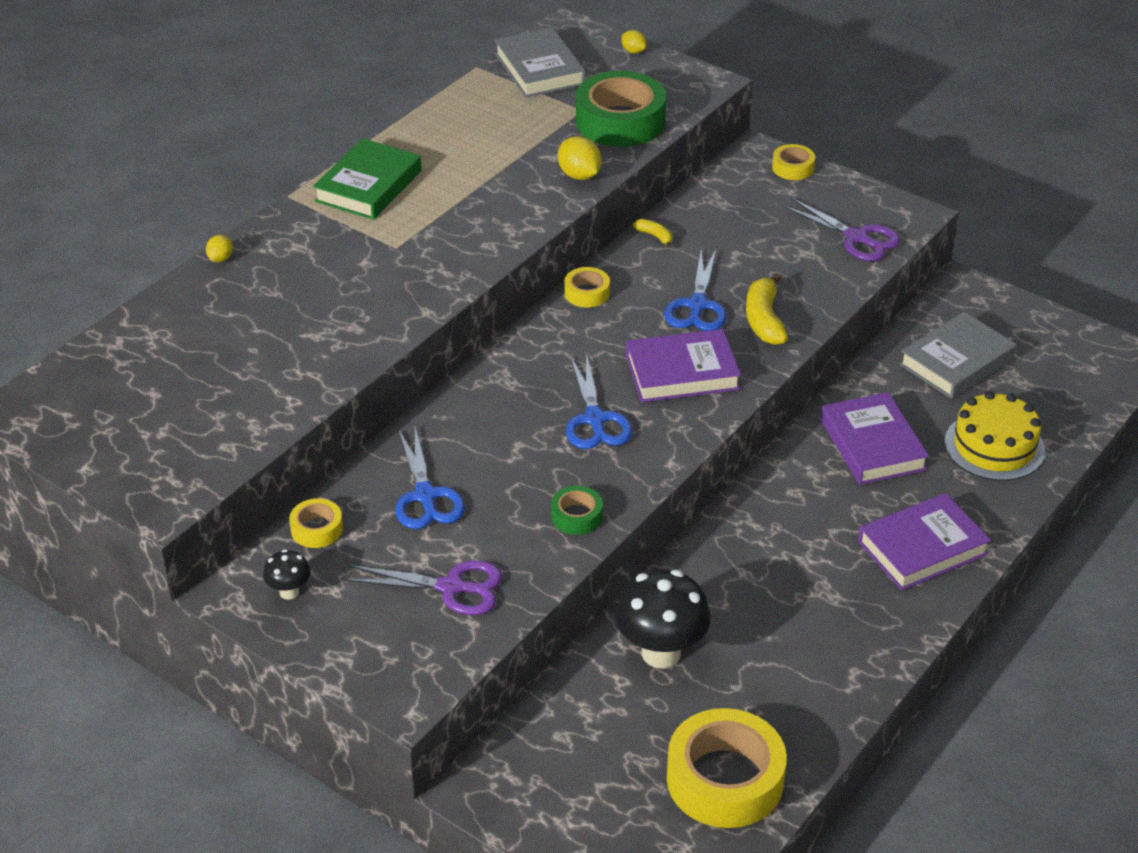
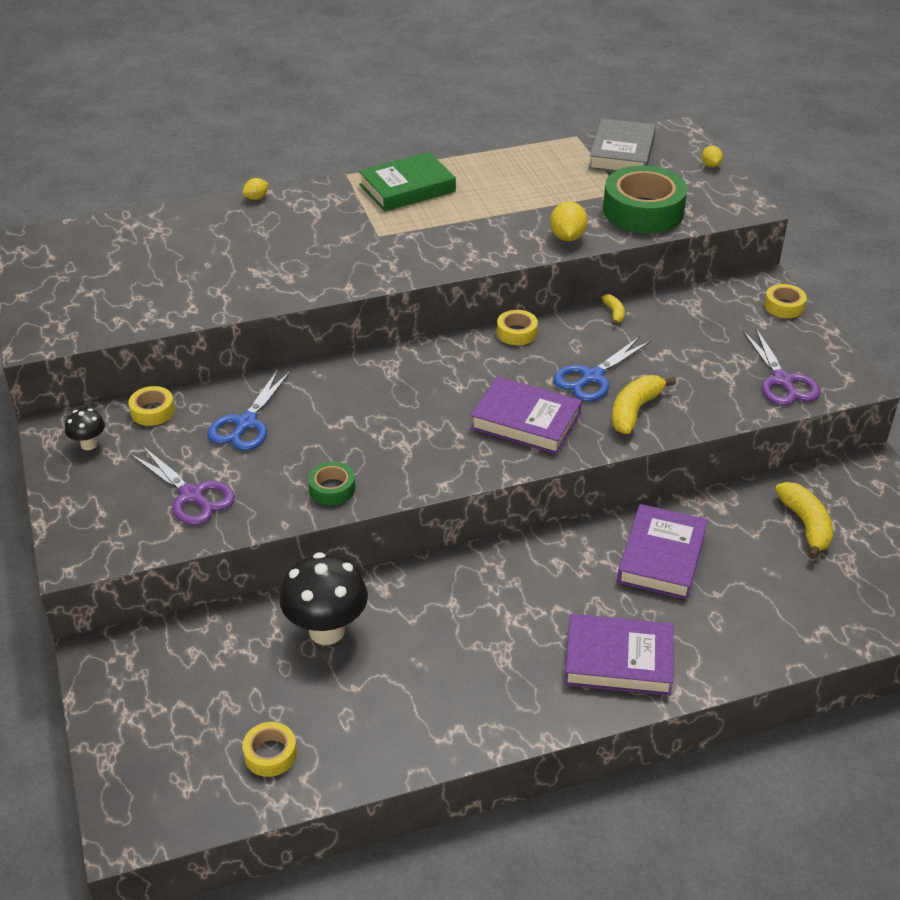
camera: 35 degrees right, 0 degrees up
(595, 419) = (422, 425): blue scissors -> none
(725, 779) = (270, 754): yellow tape -> yellow tape, size x0.48
(956, 362) = (806, 525): grey book -> yellow banana
(994, 446) = (769, 609): yellow cake -> none

